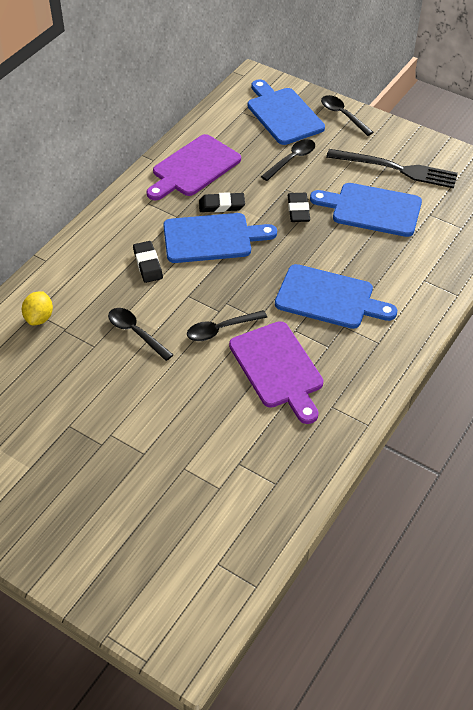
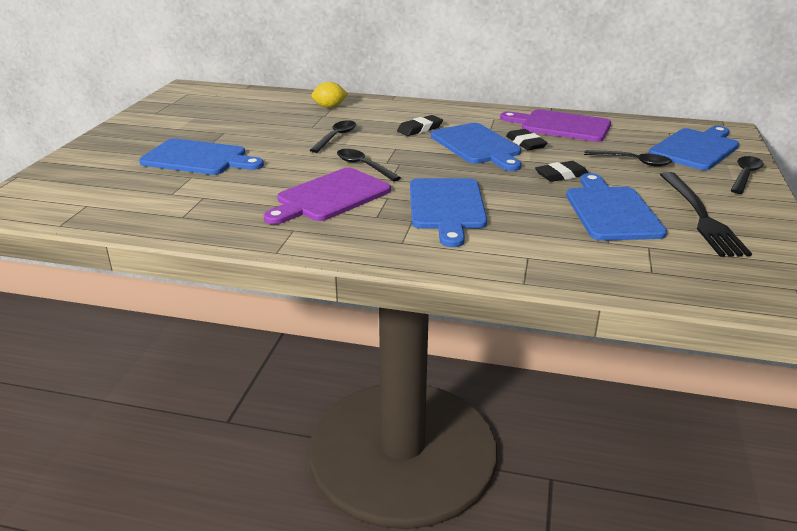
camera: 70 degrees right, 20 degrees down
(137, 457) = (198, 158): none -> blue cutting board

